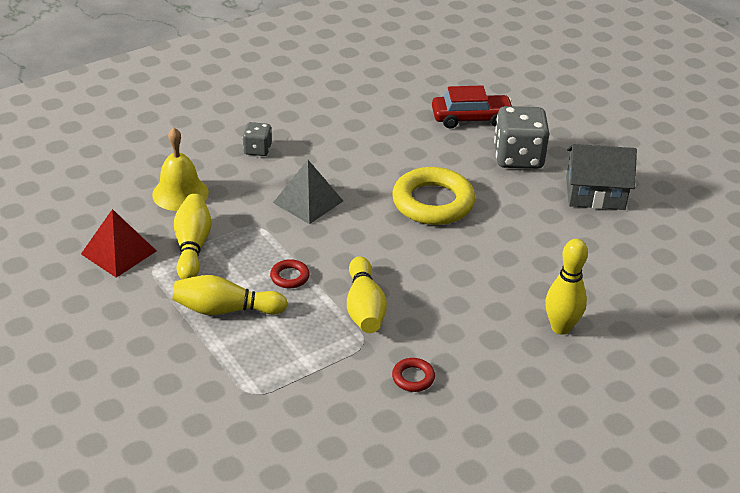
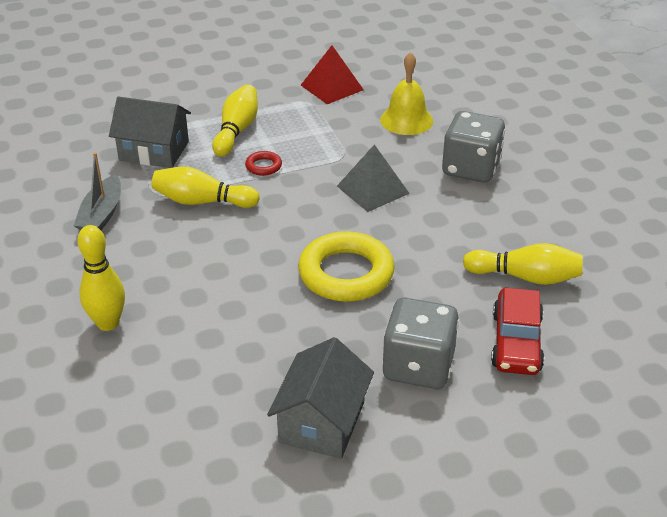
camera: 105 degrees right, 0 degrees up
(192, 247) = (326, 121): yellow bowling pin -> yellow bowling pin (525, 277)
(257, 149) = (471, 168): grey dice -> grey dice, size x1.89
(283, 368) = (154, 151): none -> grey house
(413, 378) = (101, 215): red ring -> grey boat

